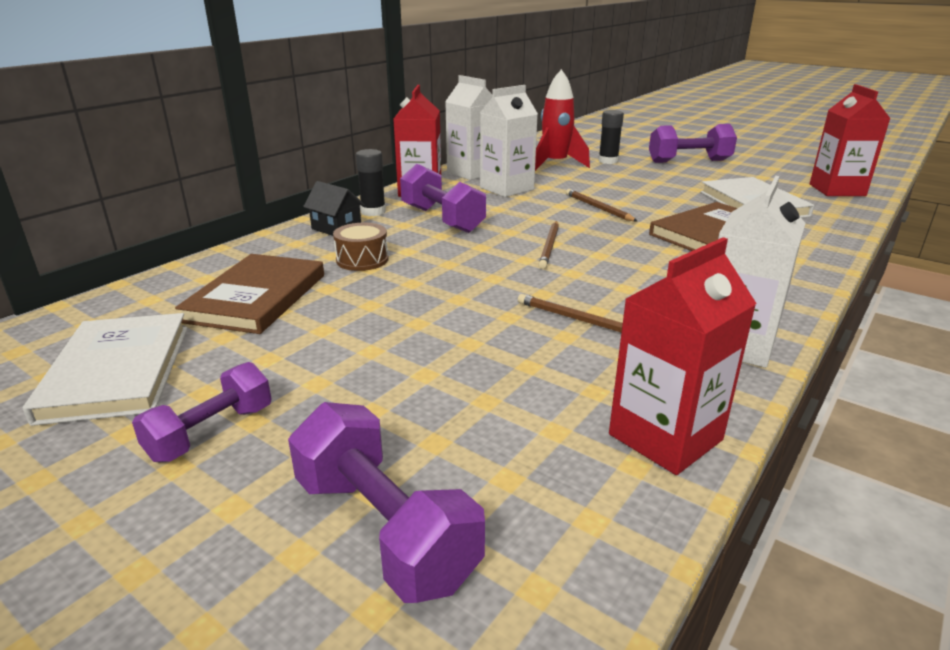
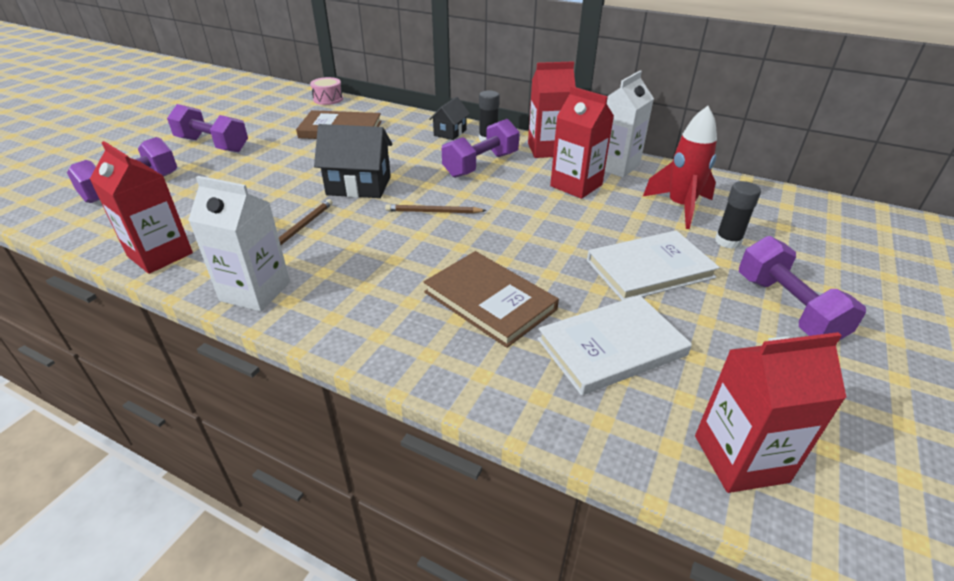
camera: 80 degrees right, 10 degrees up
(88, 310) = (328, 99): none -> pink drum
(117, 372) = (268, 118): white book -> white book (649, 269)
(211, 433) = (212, 145): purple dumbbell -> purple dumbbell, size x1.50
(362, 260) = (396, 148): brown drum -> none
(470, 284) = (359, 186): none -> black house
(506, 189) = (576, 185): white carton -> red carton
(598, 208) = (542, 234): brown pencil -> none

